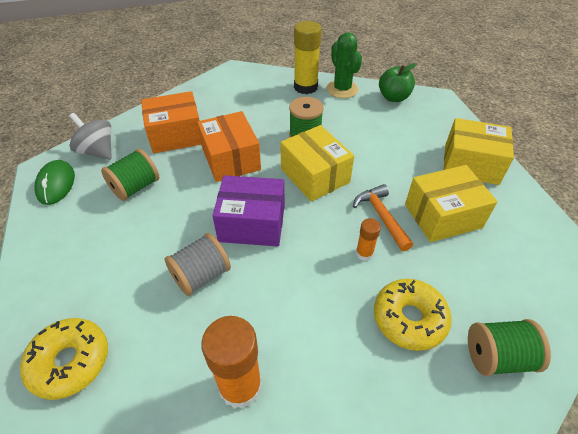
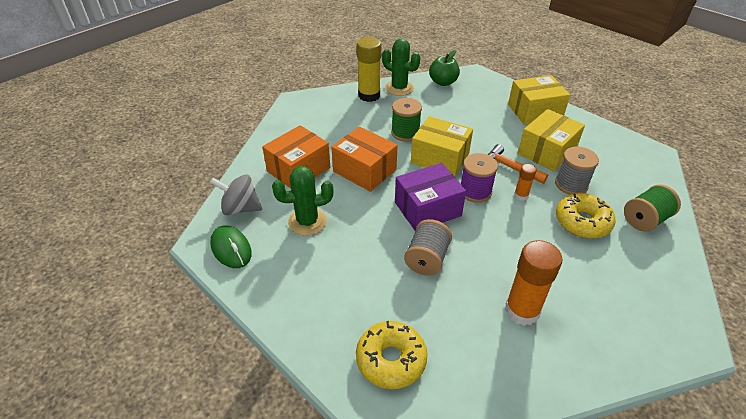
camera: 30 degrees left, 5 degrees down
(136, 187) = (307, 222): green spool -> green cactus
(318, 226) = (475, 191): none -> purple spool
(437, 267) = (571, 184): none -> grey spool

